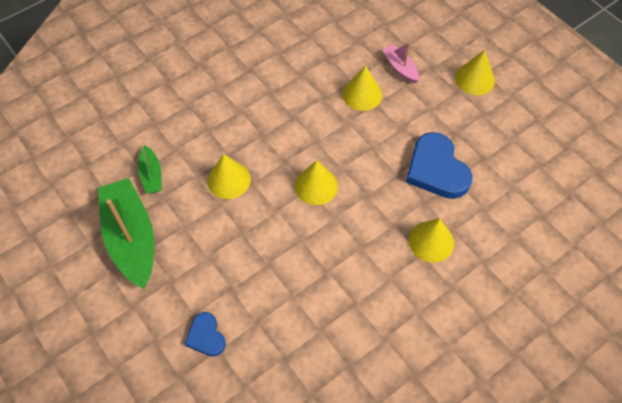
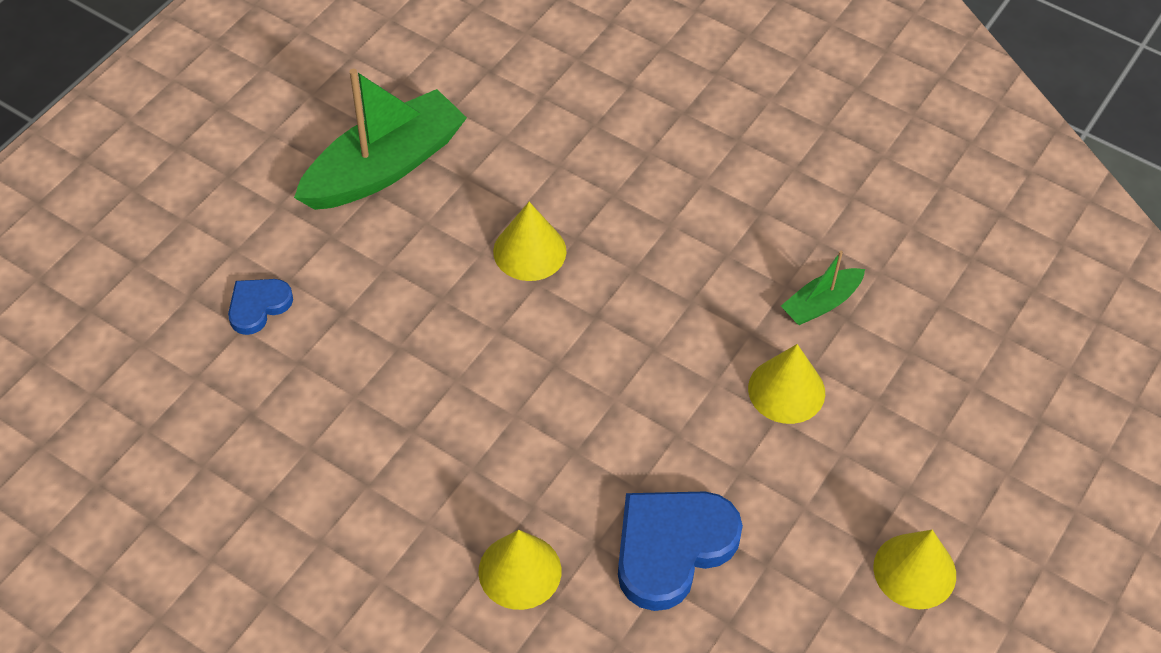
camera: 70 degrees right, 5 degrees down
(151, 175) = (499, 152): green boat -> green boat (821, 303)
(316, 186) = (565, 372): yellow cone -> none
(400, 68) = (878, 436): pink boat -> none

